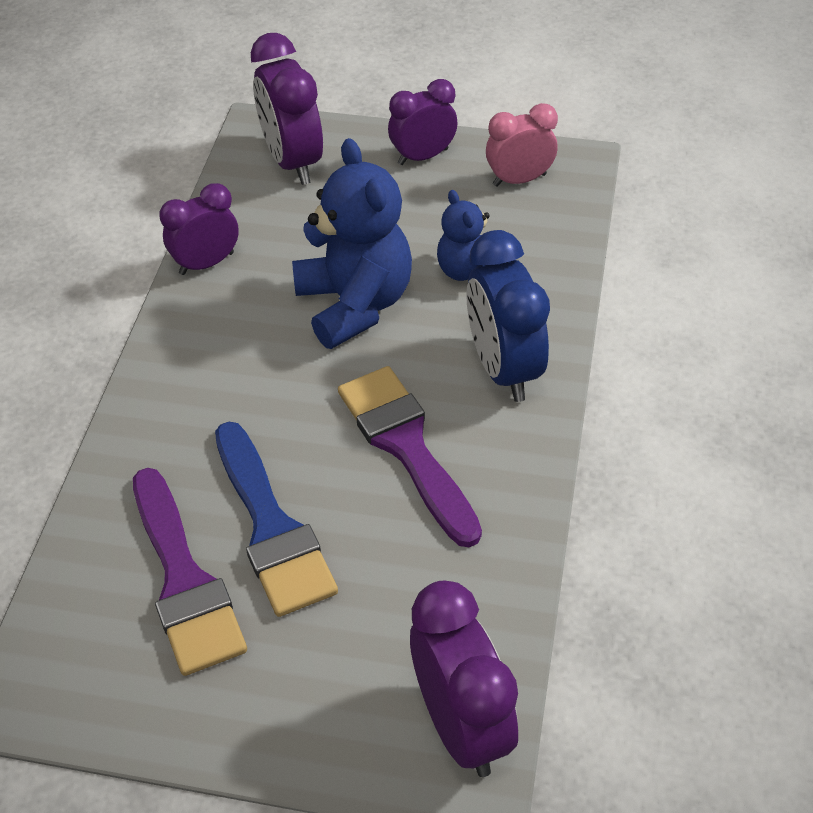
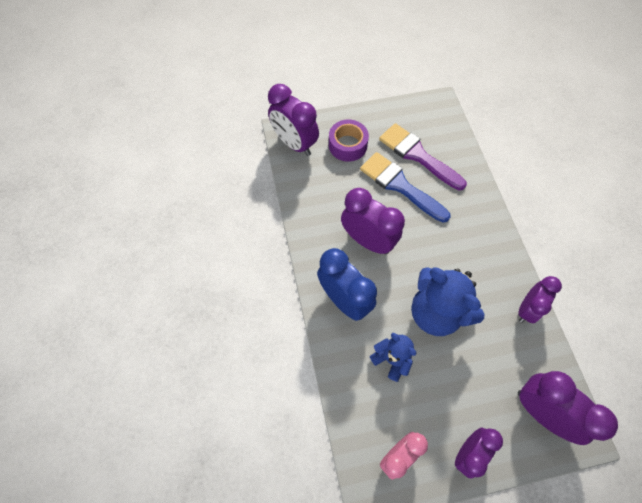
camera: 155 degrees right, 15 degrees up
(330, 669) = (347, 145): none -> purple tape
(406, 446) = (368, 241): purple brush -> purple clock

